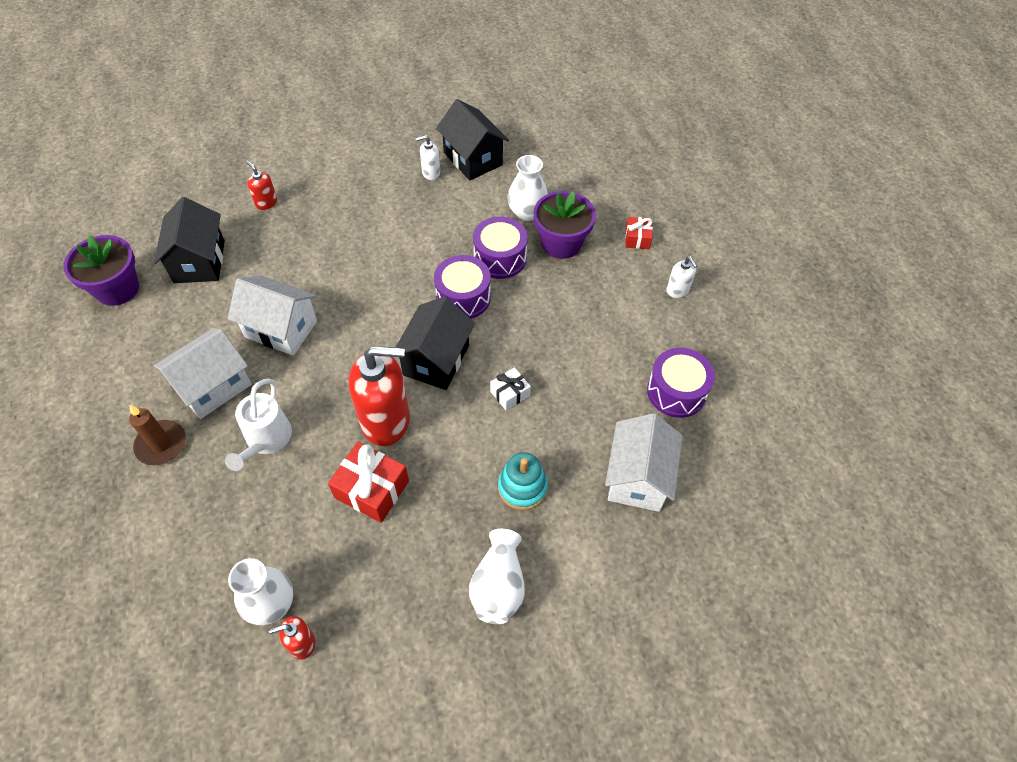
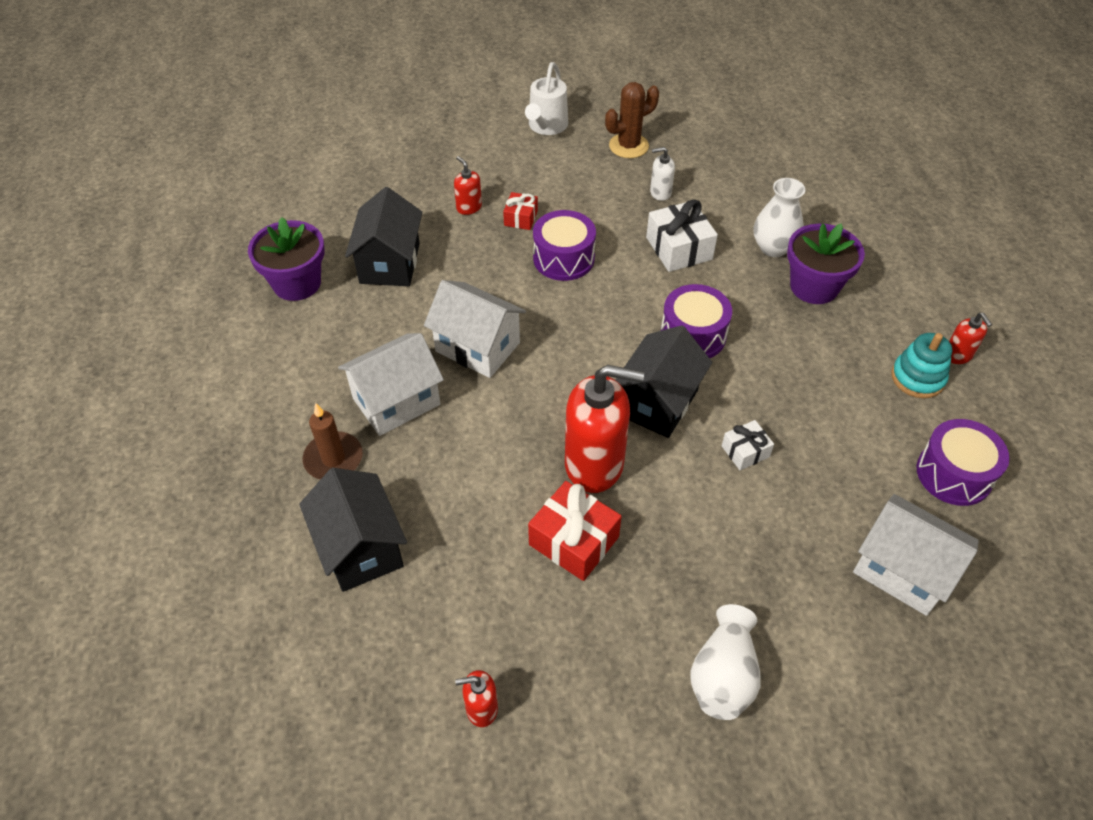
camera: 10 degrees right, 5 degrees down
(266, 440) = (453, 468): white watering can -> white watering can (546, 126)
(271, 603) = (447, 657): white vase -> none
(402, 133) = (628, 146): none -> brown cactus
(448, 221) = (679, 248): none -> white gift
(473, 159) = (710, 182): black house -> black house (360, 548)
(500, 258) = (739, 295): purple drum -> purple drum (563, 258)
(522, 487) = (757, 563): turquoise stacking toy -> turquoise stacking toy (917, 378)
(637, 238) = (908, 290): red gift -> red gift (521, 218)
(638, 478) = (902, 570): white house -> white house turned 75 degrees counterclockwise
(677, 290) = (957, 355): white soap dispenser -> red soap dispenser

